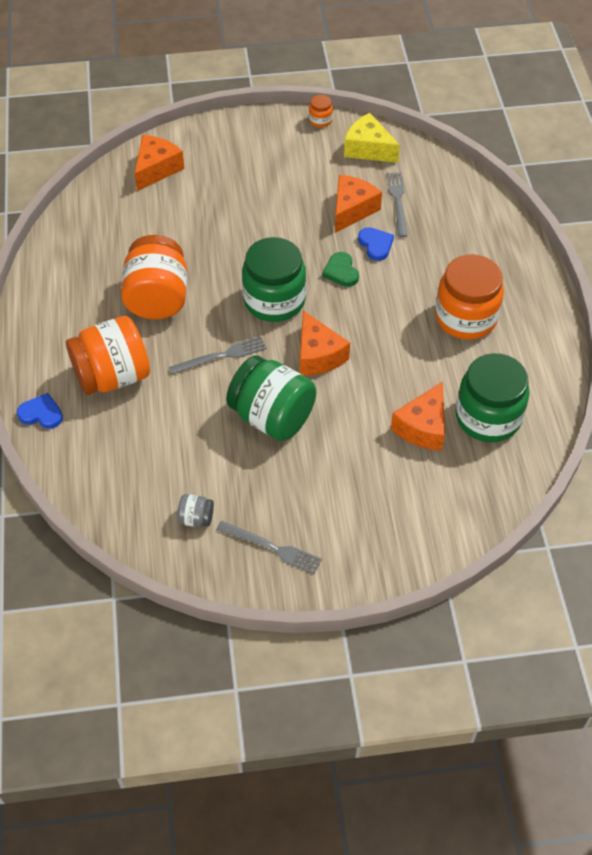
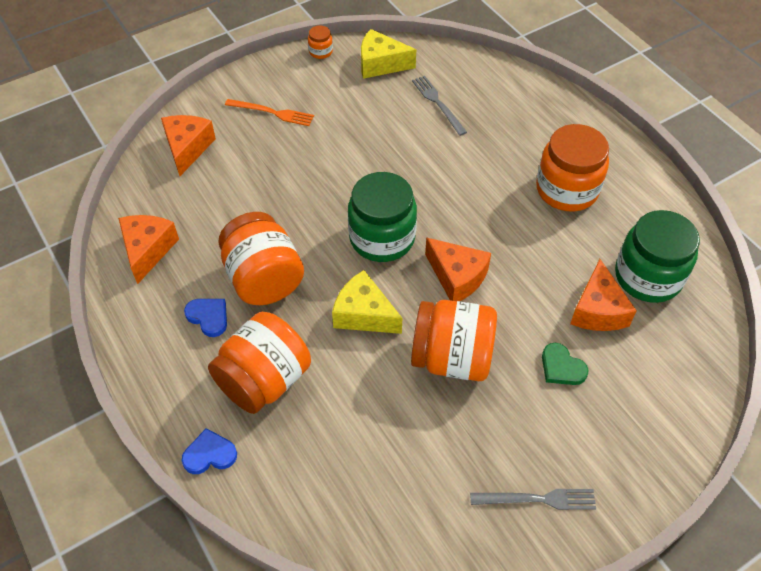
camera: 25 degrees left, 0 degrees up
(196, 518) = (442, 501): grey jar -> none
(221, 356) = (364, 314): grey fork -> yellow cheese
(245, 162) = (272, 112): none -> orange fork
(272, 417) = (452, 358): green jar -> orange jar
(341, 271) = (427, 187): green heart -> green heart (561, 367)
(352, 210) = (401, 125): orange cheese -> orange cheese (148, 250)
(375, 245) = (443, 150): blue heart -> blue heart (208, 317)

